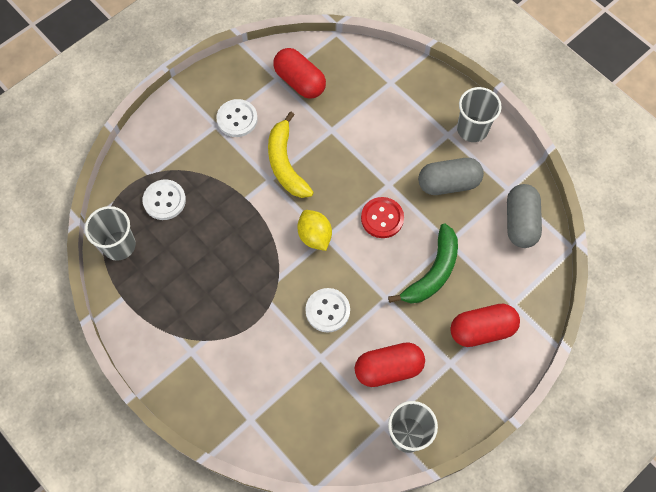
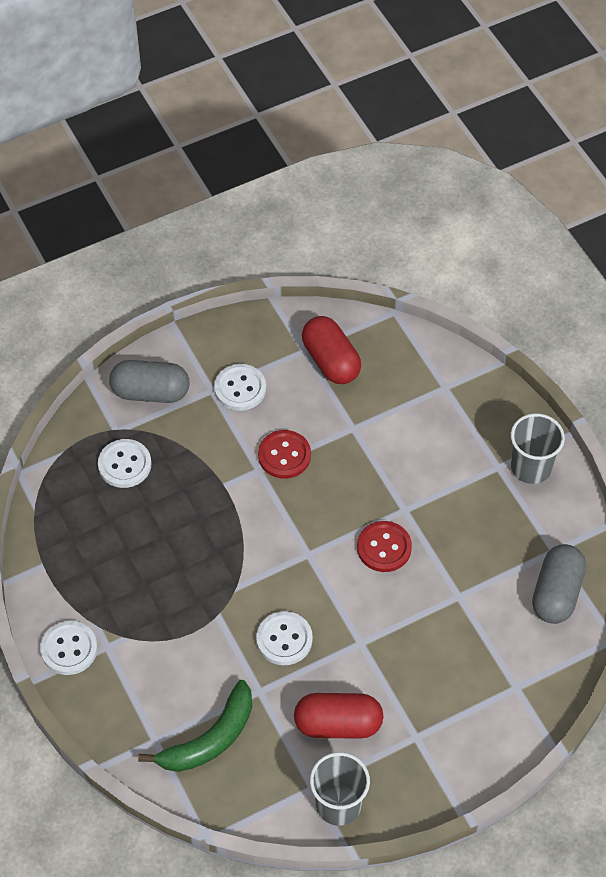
camera: 15 degrees right, 10 degrees down
(119, 245) = (56, 504): grey cup -> none
(161, 362) = (69, 649): none -> white button
(286, 164) = (284, 455): yellow banana -> red button
(314, 236) = (294, 549): yellow lemon -> none
(433, 272) = (427, 626): green banana -> green banana (210, 738)
(448, 183) = (480, 525): grey capsule -> grey capsule (150, 392)
(482, 330) = (467, 708): red capsule -> none

